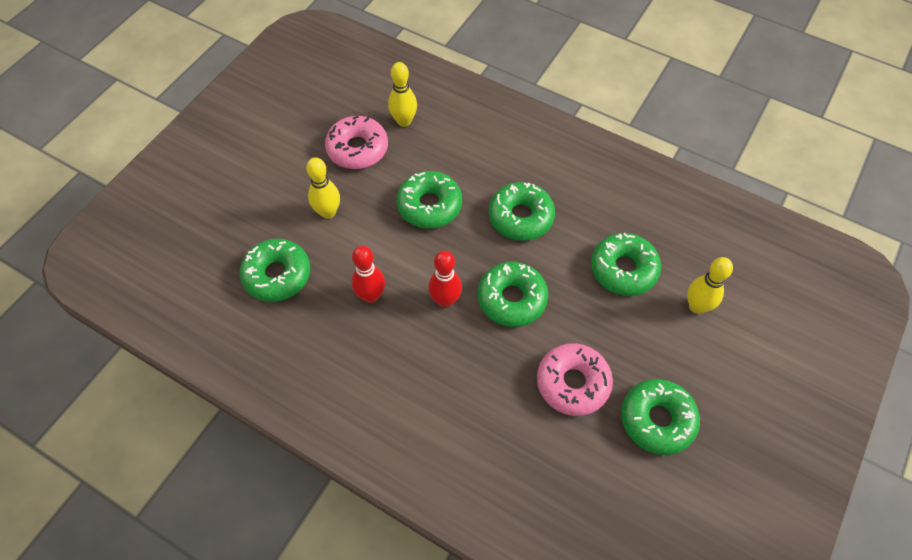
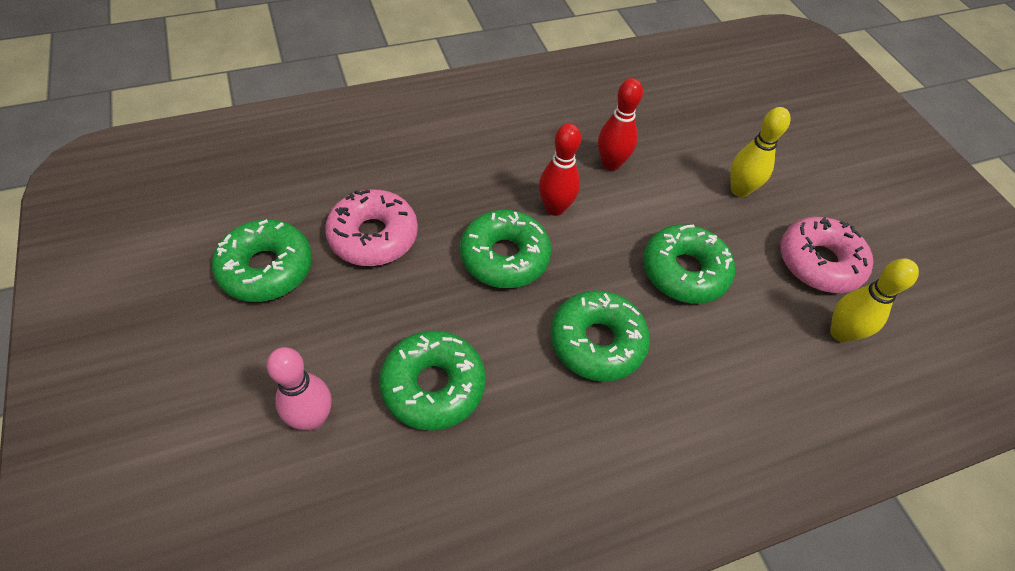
camera: 125 degrees right, 5 degrees down
(277, 275) = (690, 122): green donut -> none
(697, 306) = (313, 418): yellow bowling pin -> pink bowling pin

